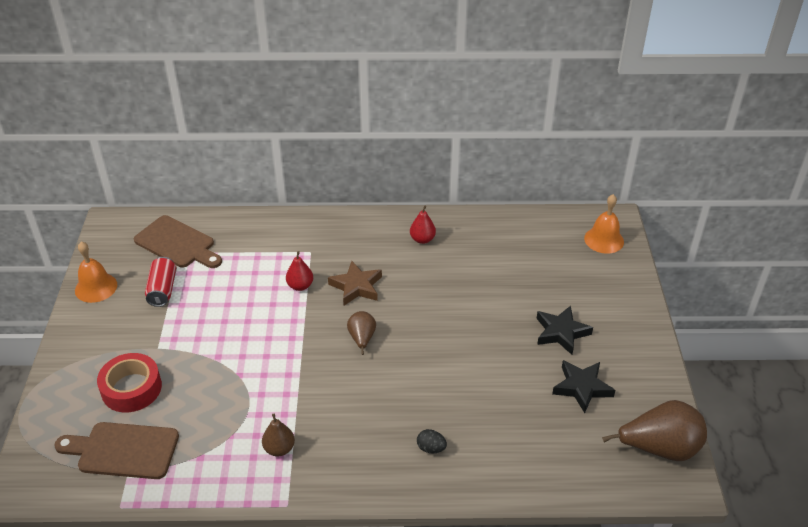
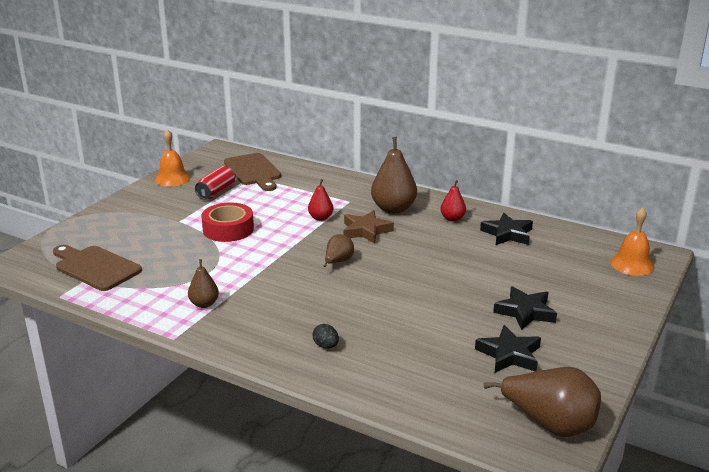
camera: 30 degrees right, 15 degrees down
(131, 388) = (137, 237): red tape -> red tape (228, 229)
(360, 247) = (393, 209): none -> brown pear
(483, 241) = (507, 234): none -> black star

